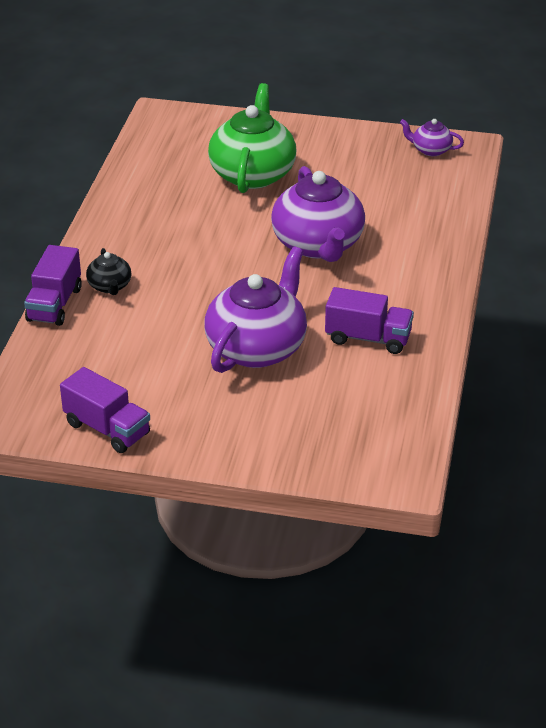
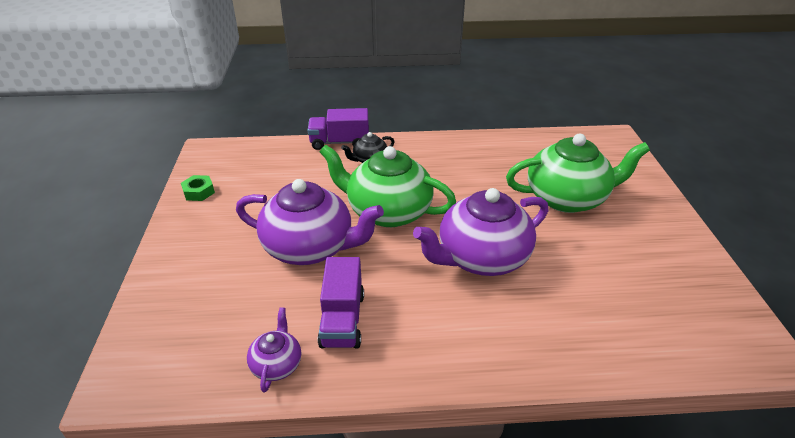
camera: 75 degrees right, 0 degrees up
(107, 429) = (199, 192): purple truck -> green nut
(220, 288) = (387, 211): none -> green teapot
(430, 150) = (720, 316): purple teapot -> purple teapot (277, 364)

